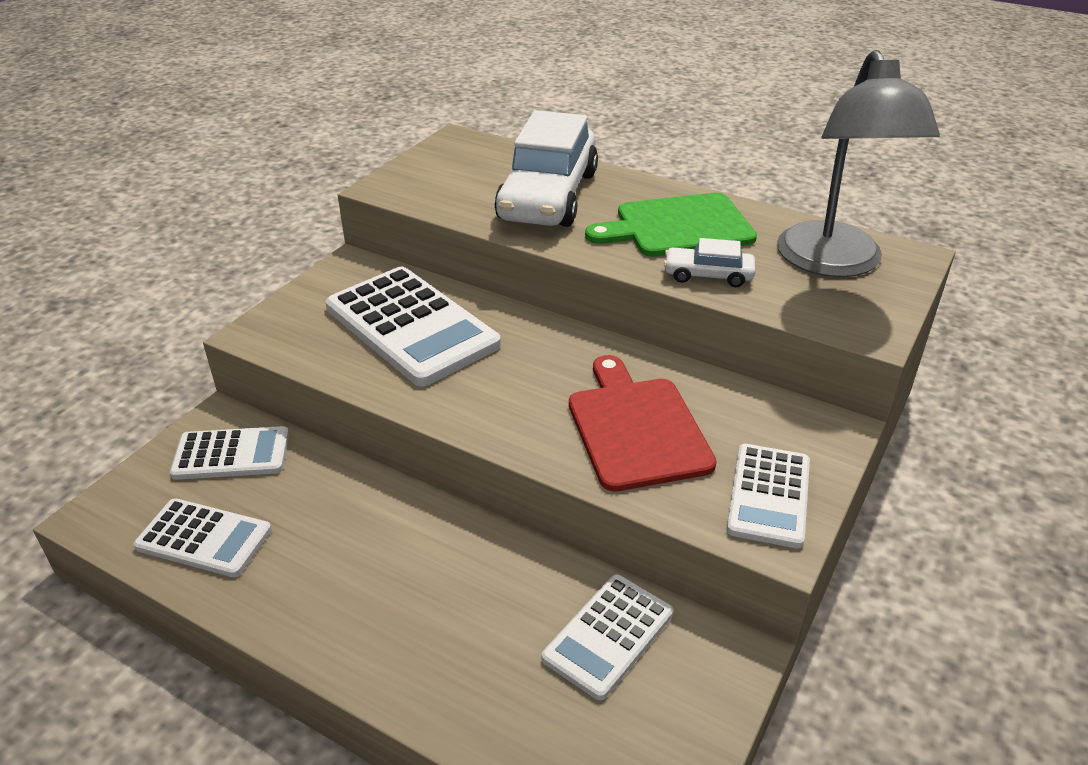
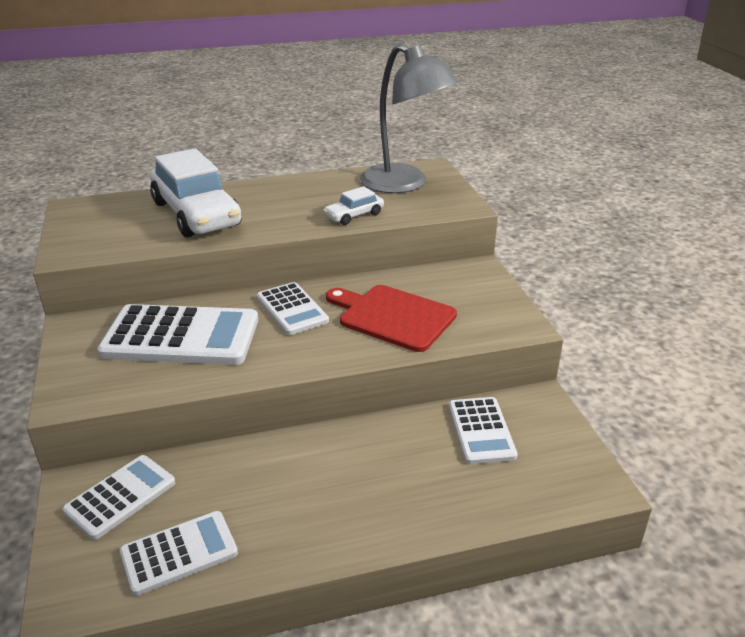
camera: 45 degrees left, 5 degrees down
(678, 227) = (300, 199): green cutting board -> none
(769, 495) = (493, 310): white calculator -> white calculator (292, 309)

